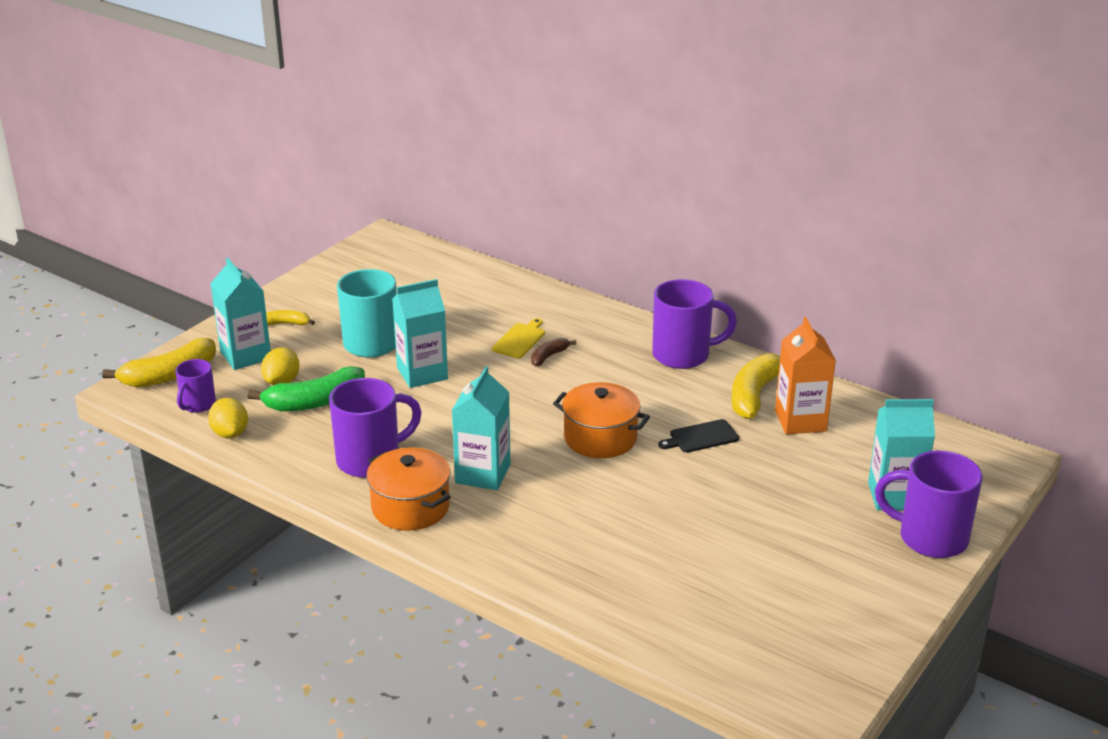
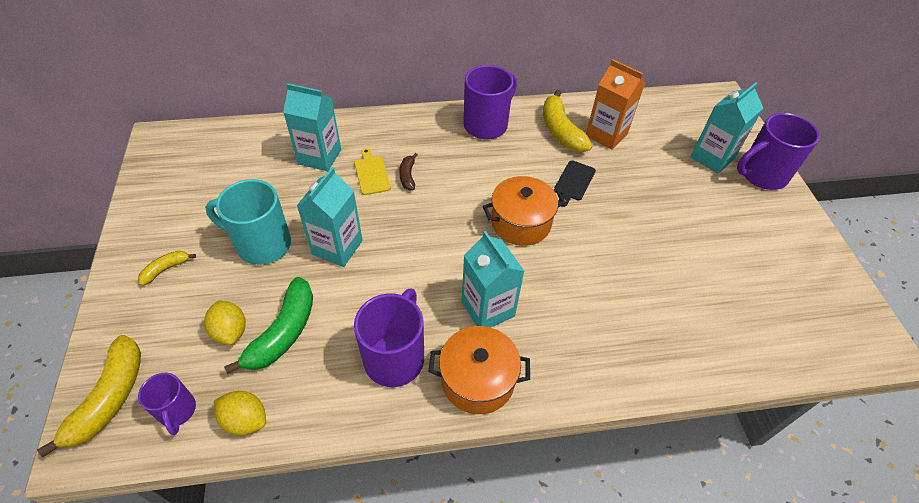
camera: 45 degrees left, 20 degrees up
(245, 355) = (164, 326): turquoise carton -> turquoise carton (319, 157)

